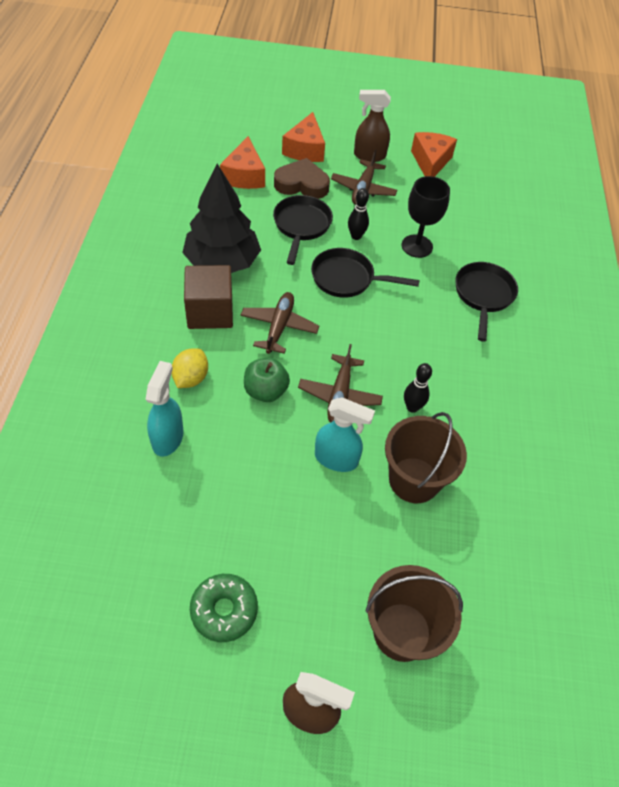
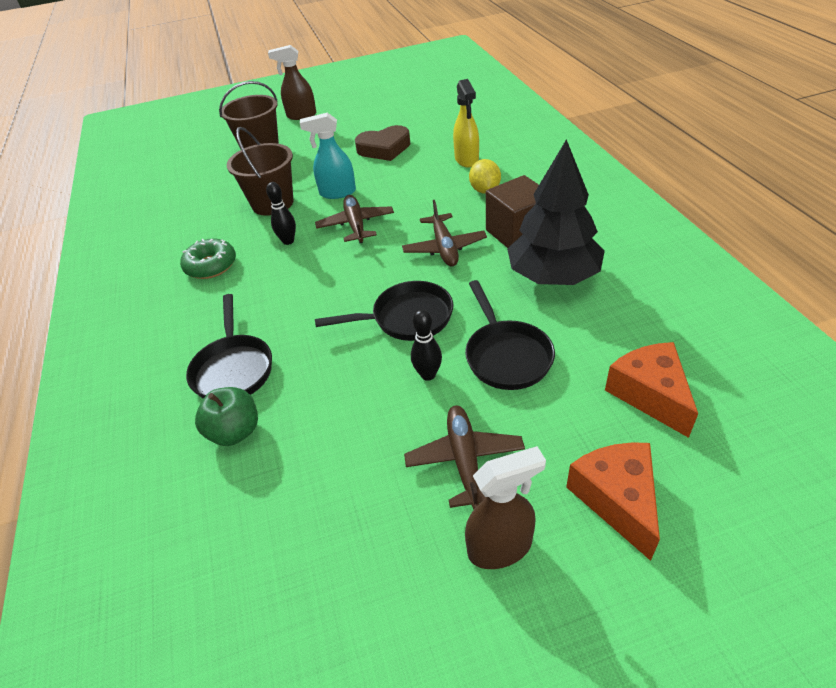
camera: 165 degrees right, 10 degrees down
(168, 438) = (466, 160): turquoise spray bottle -> yellow spray bottle
(224, 610) = (367, 123): green donut -> green donut (211, 265)
(265, 391) = (419, 205): green apple -> green apple (235, 431)
(302, 184) = (560, 421): brown heart -> brown heart (384, 148)
(417, 246) = (339, 398): black goblet -> none
(430, 162) = (378, 596): orange cheese -> none

